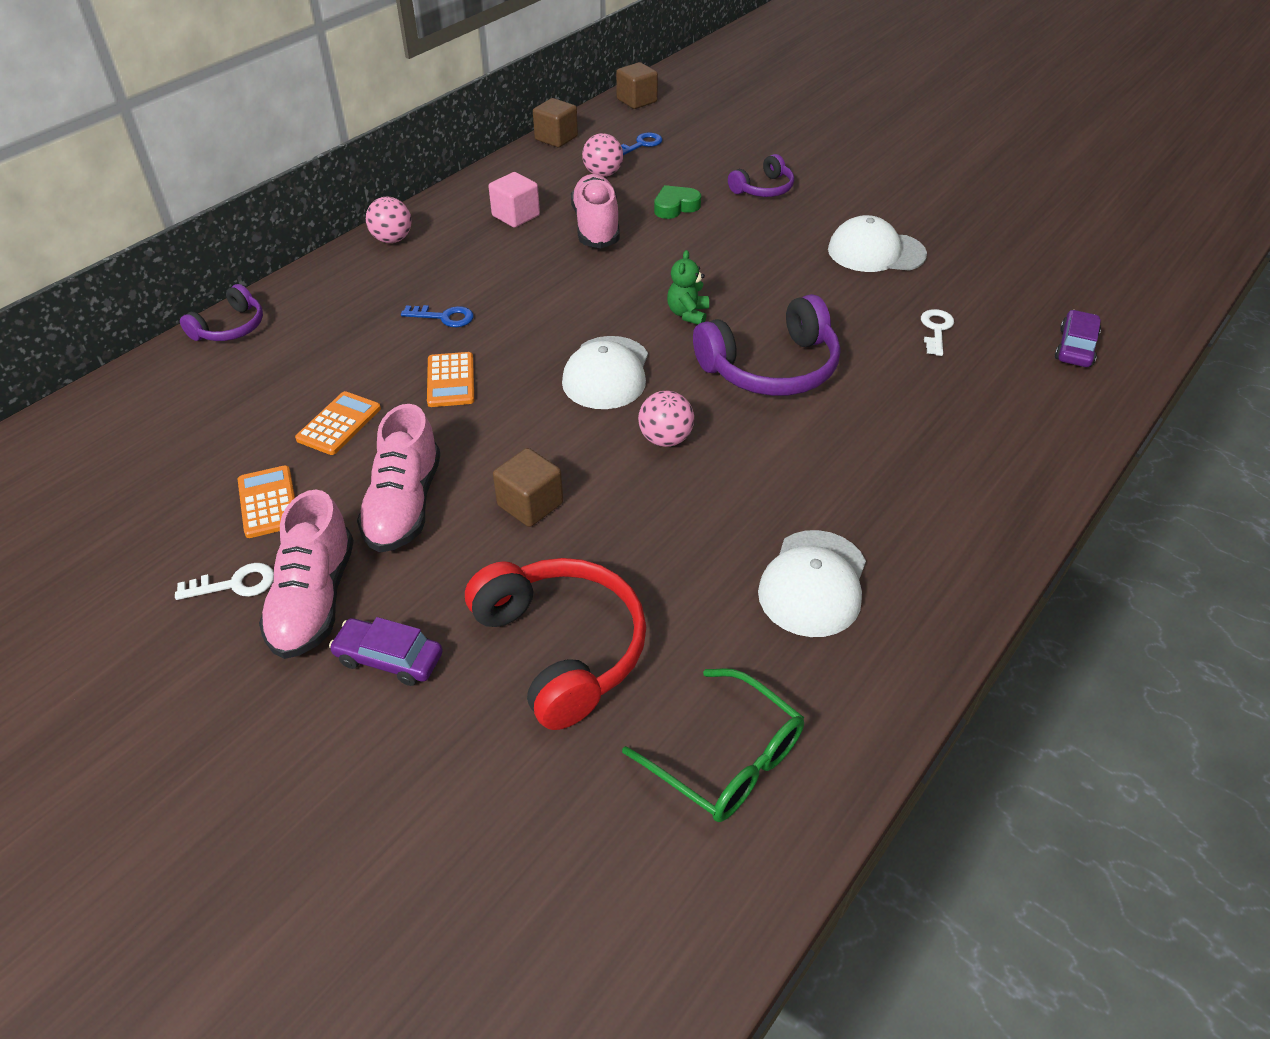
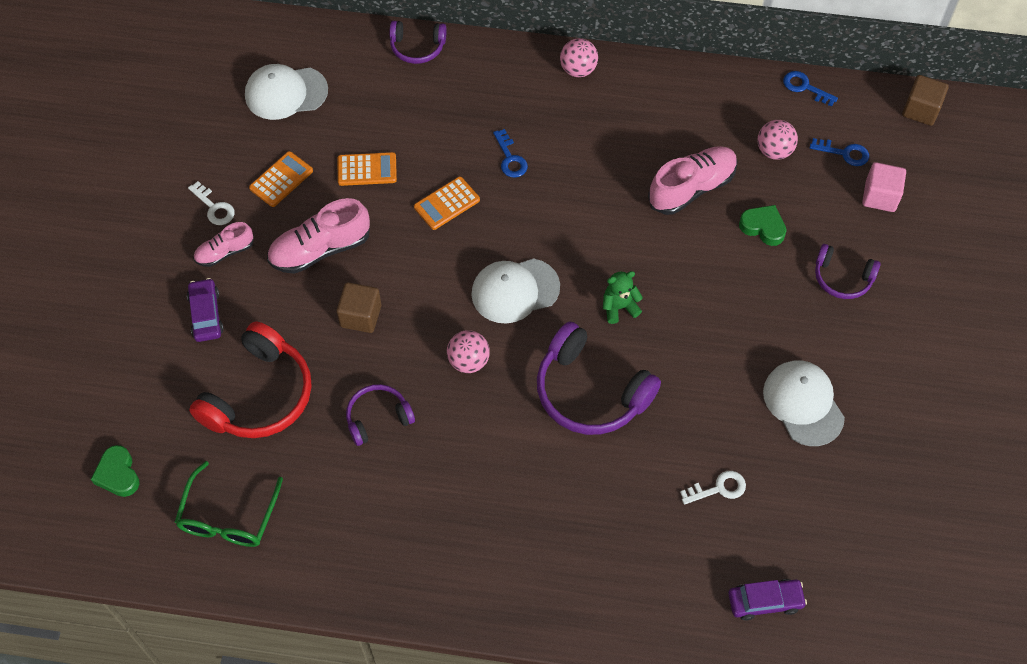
camera: 60 degrees right, 15 degrees up
(314, 600) = (225, 252): pink shoe -> pink shoe, size x0.59
(516, 216) = (667, 127): pink cube -> pink cube (880, 196)
(556, 138) = (805, 87): brown cube -> blue key
(563, 881) = (118, 474): none -> green heart
(682, 543) = (378, 417): none -> purple headphones
(813, 583) = (386, 508): white cap -> white cap (286, 93)

